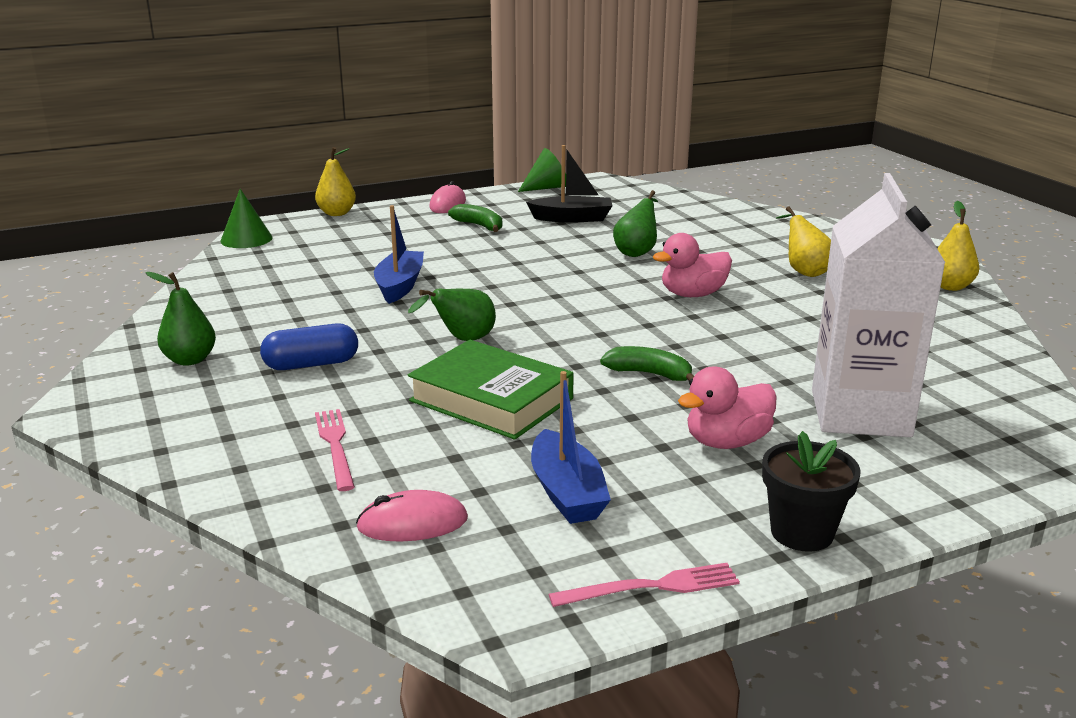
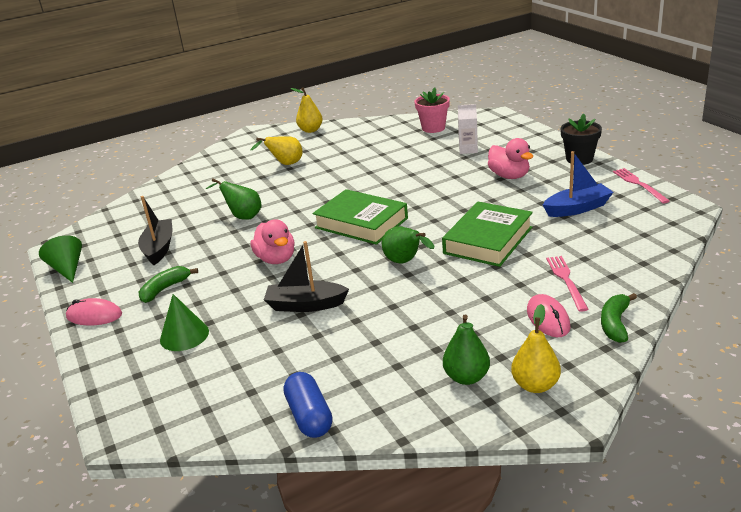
camera: 90 degrees left, 5 degrees up
(246, 239) = (166, 429): green cone -> green cone (184, 335)
(311, 364) = (459, 315): blue capsule -> blue capsule (309, 416)
(335, 446) = (566, 281): pink fork -> pink fork turned 105 degrees clockwise
(336, 213) = (97, 382): yellow pear -> yellow pear (535, 385)
(400, 286) = (305, 305): blue boat -> black boat
(412, 523) = (629, 243): pink mouse -> pink mouse (548, 319)
(588, 317) = (361, 223): none -> green book
(649, 374) = (440, 199): green banana -> green banana (615, 324)
(693, 294) = (322, 194): pink duck -> pink duck (276, 259)
(860, 413) = (468, 149): white carton -> white carton, size x0.42
(975, 387) = (433, 128): none -> pink flower pot

